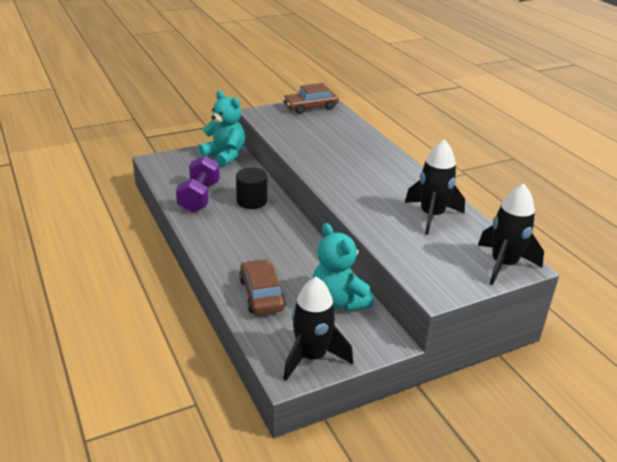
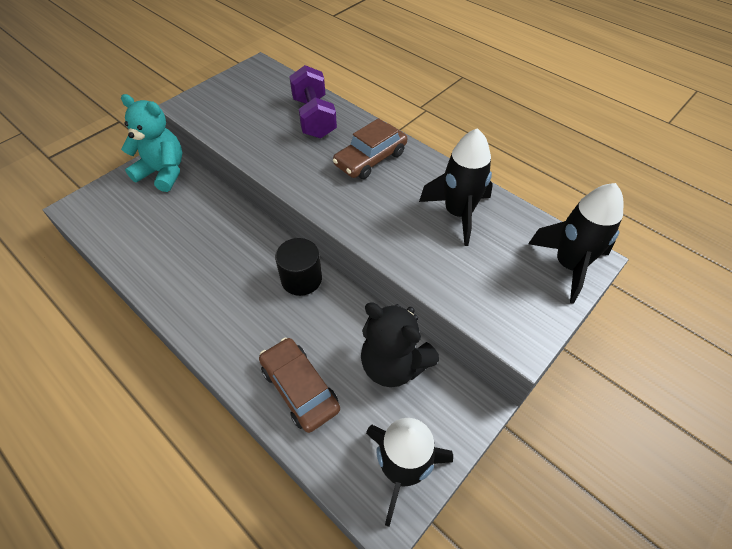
camera: 20 degrees left, 20 degrees up
(199, 197) = (157, 251): purple dumbbell -> purple dumbbell (314, 118)
(251, 201) = (225, 236): black cylinder -> black cylinder (301, 279)
(310, 107) = (244, 79): brown car -> brown car (370, 159)
(338, 302) = (393, 364): turquoise teddy bear -> black teddy bear

